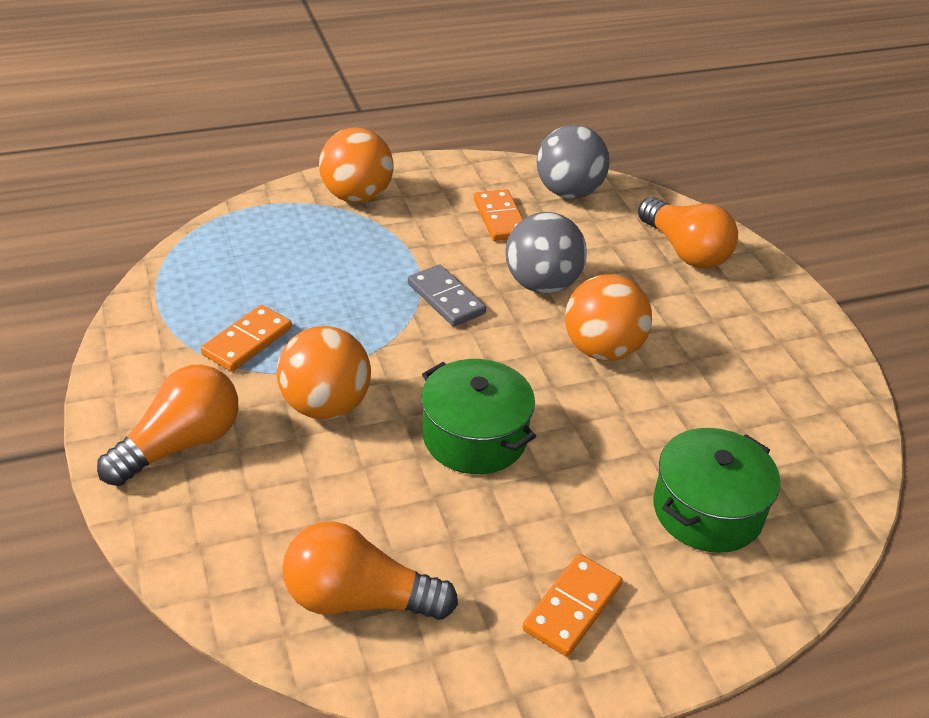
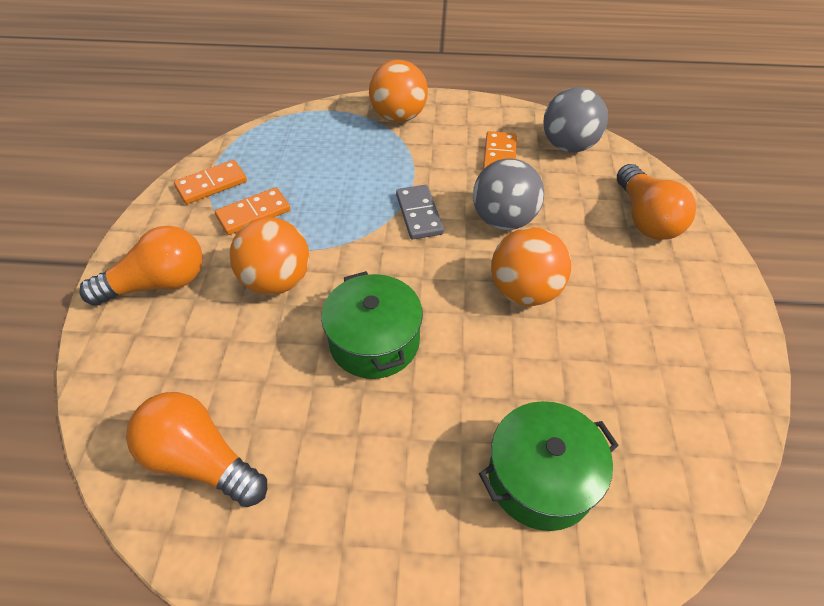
camera: 25 degrees right, 10 degrees up
(572, 607) = (366, 534): orange domino -> orange domino (211, 184)

